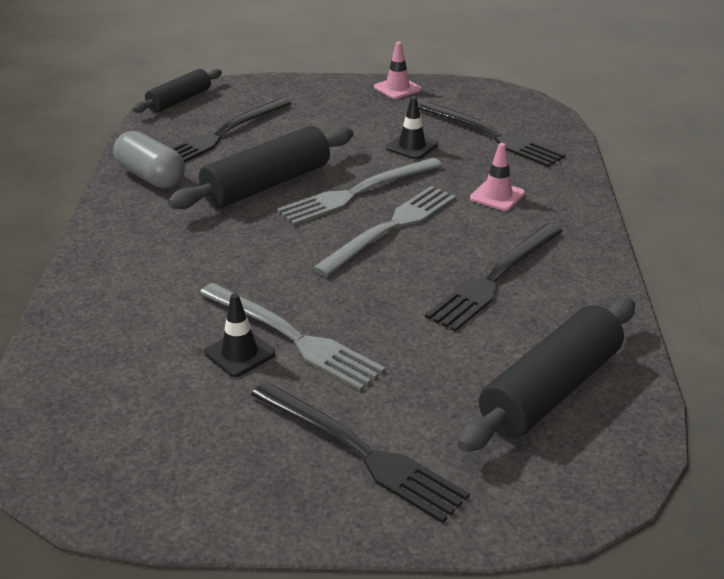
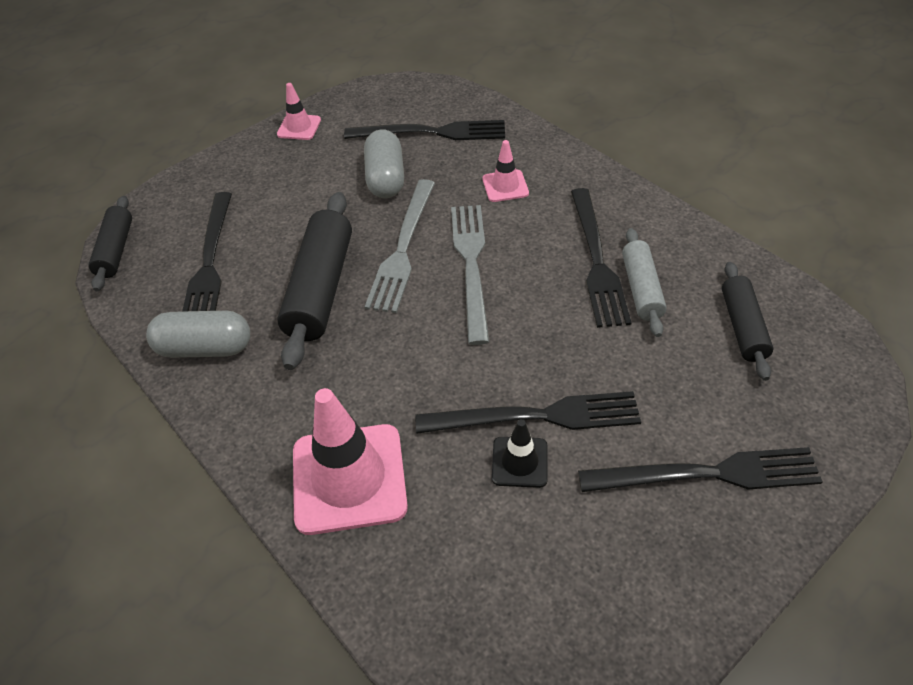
camera: 40 degrees left, 15 degrees up
(125, 291) = (349, 478): none -> pink traffic cone
(292, 337) = (536, 416): grey fork -> black fork
(412, 146) = (386, 178): black traffic cone -> grey capsule
(502, 316) = (641, 289): none -> grey rolling pin
(550, 390) = (742, 327): black rolling pin -> black rolling pin, size x0.60

